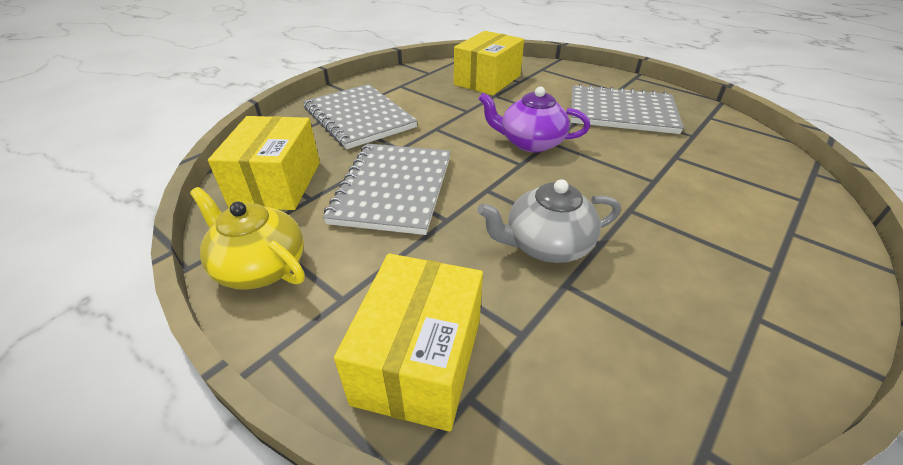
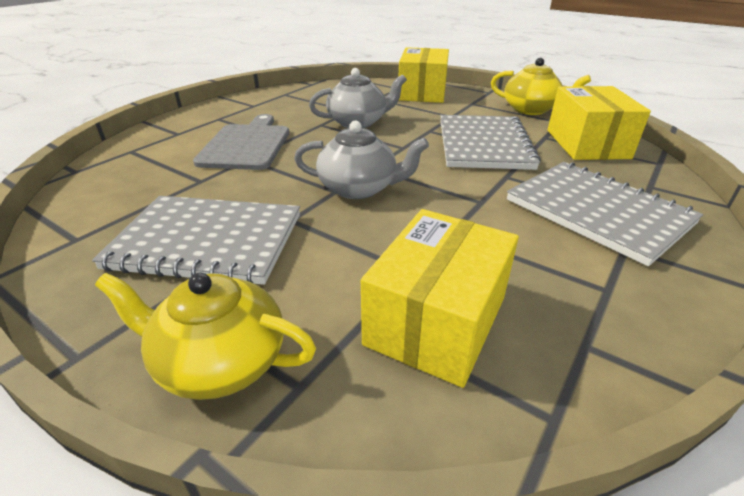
camera: 175 degrees right, 5 degrees down
(530, 142) = (359, 188): purple teapot -> grey teapot
(575, 74) = (220, 361): none -> yellow teapot
(674, 203) = (246, 145): none -> grey cutting board

